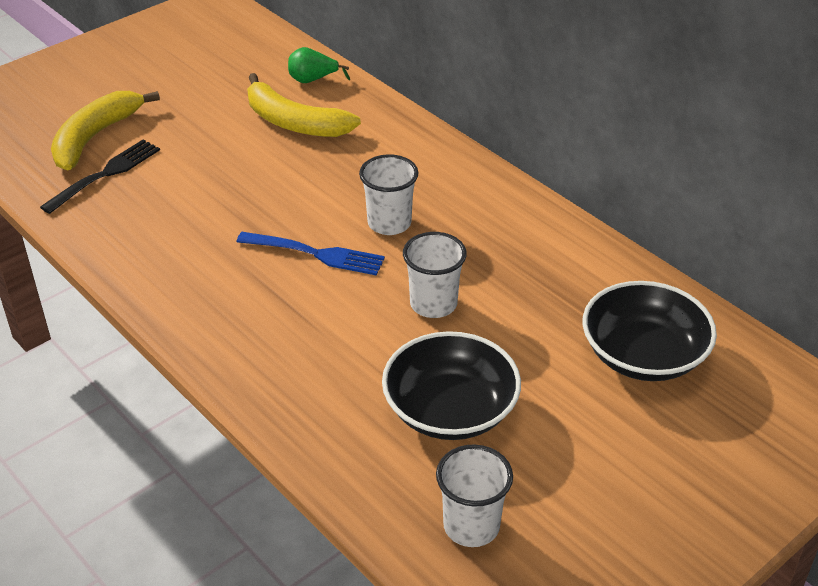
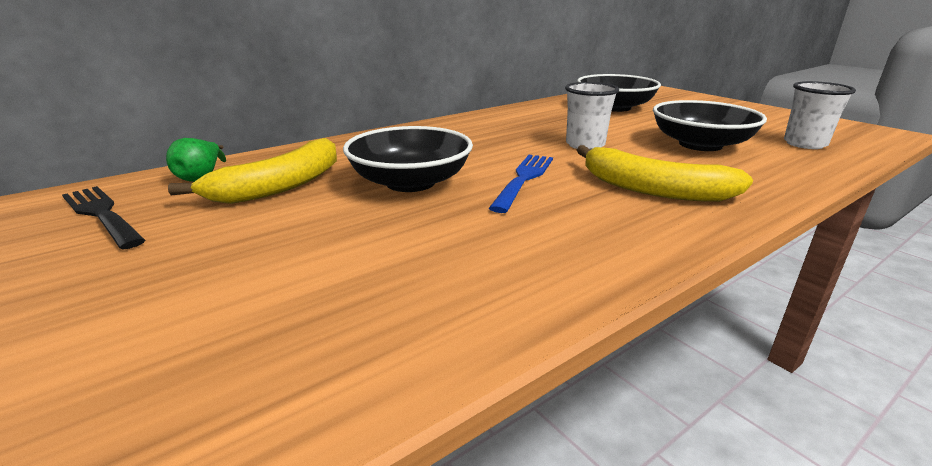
camera: 85 degrees left, 15 degrees down
(95, 137) = (160, 343): yellow banana -> yellow banana (653, 189)
(105, 175) = (302, 322): black fork -> black fork (102, 215)
(305, 187) = (410, 182): none -> black bowl
(389, 223) = (479, 154): white cup -> none

